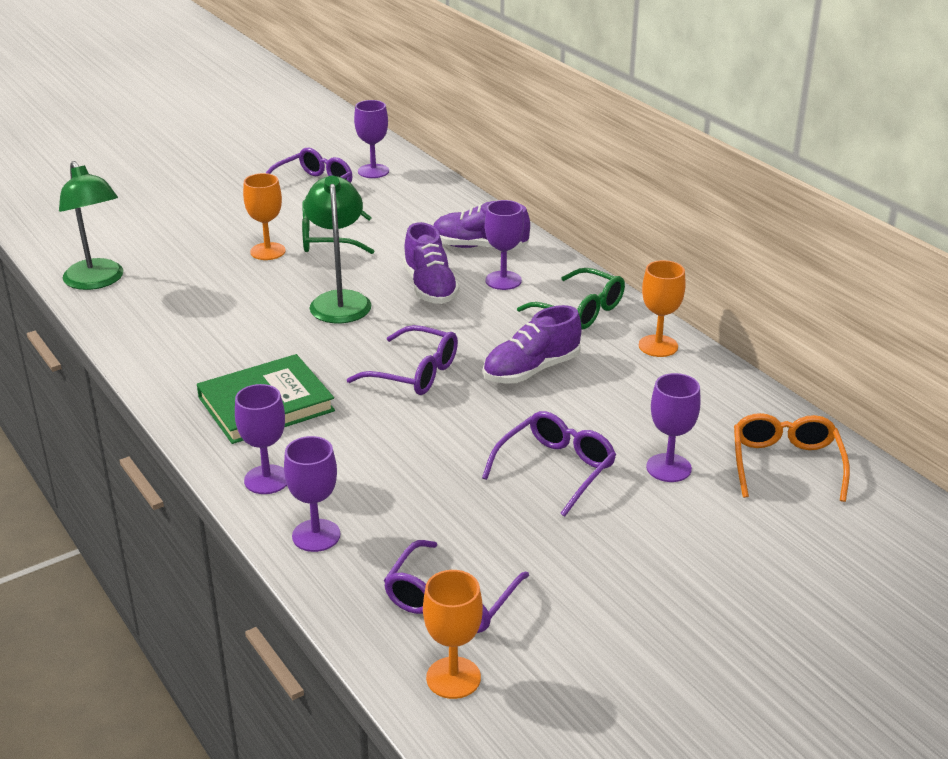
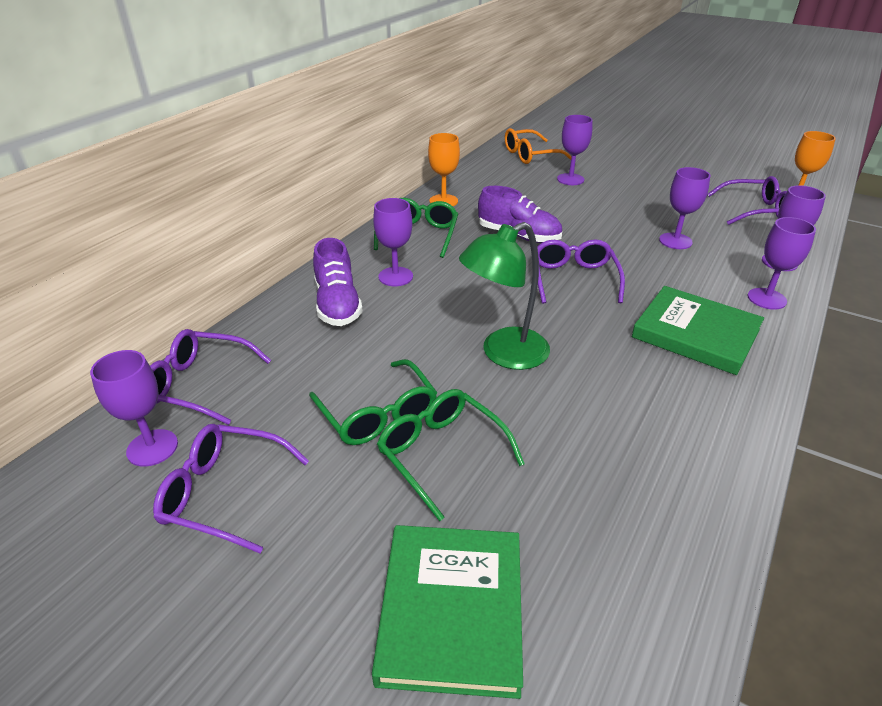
camera: 115 degrees left, 5 degrees up
(97, 281) = (651, 605): green lamp -> none
(166, 230) = (451, 610): none -> green book
(268, 251) = (441, 454): orange goblet -> green glasses
(430, 287) = (436, 310): purple shoe -> none
(430, 477) = (675, 241): none -> purple goblet
(556, 469) = (613, 207): purple glasses -> purple glasses (199, 384)

